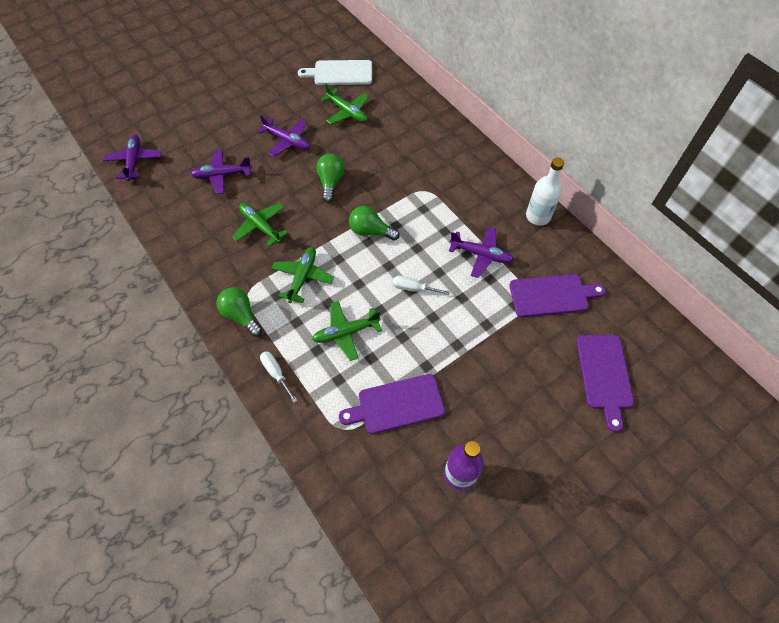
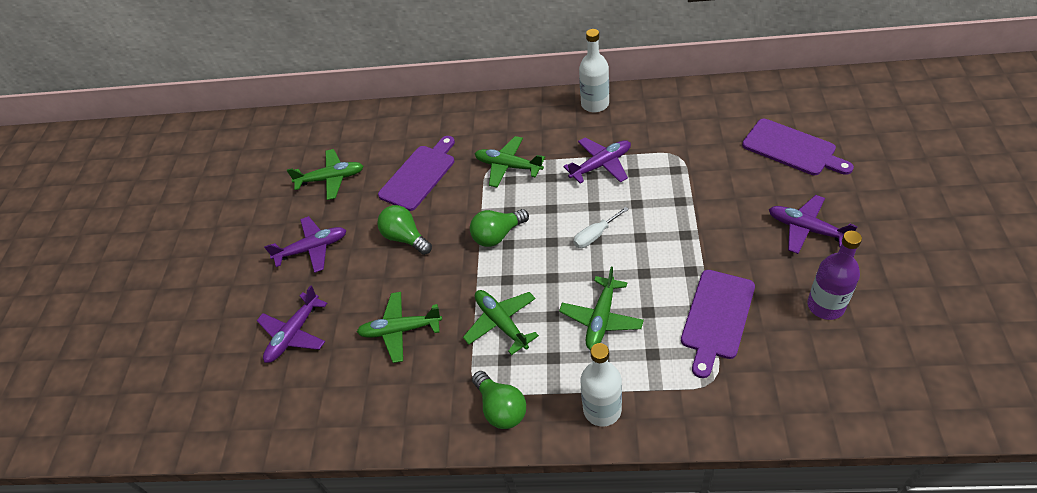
camera: 45 degrees left, 10 degrees down
(134, 161) = (176, 419): purple plane -> purple plane (806, 229)
(241, 315) = (501, 408): green light bulb -> green light bulb turned 120 degrees counterclockwise
(276, 373) = (602, 409): white screwdriver -> white bottle
(340, 73) = (274, 159): white cutting board -> none
(434, 200) = (508, 166): none -> green plane
(552, 295) = (686, 139): purple cutting board -> purple cutting board (419, 175)

